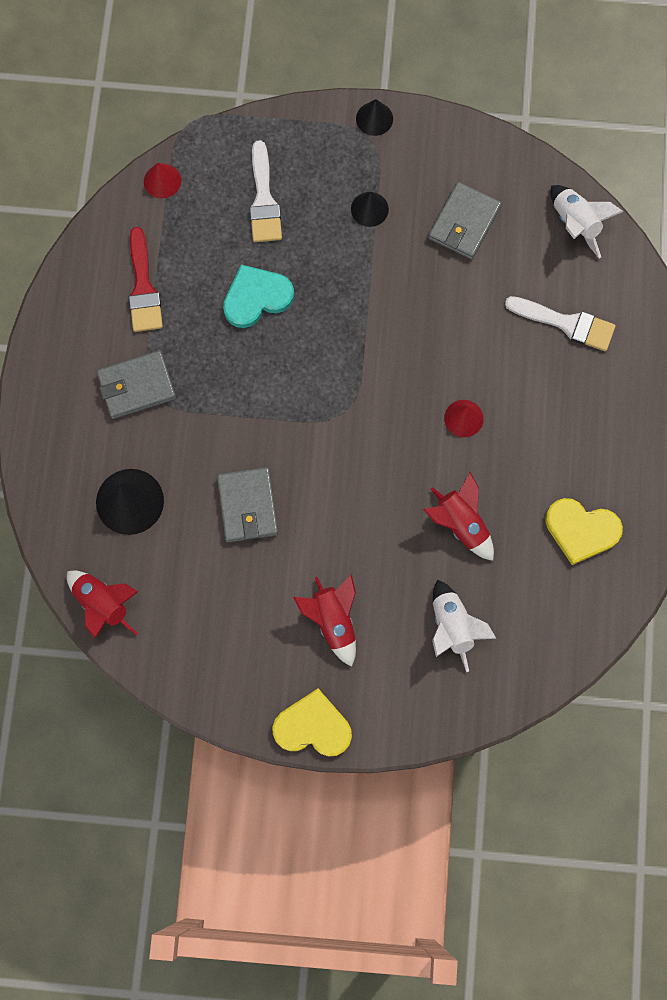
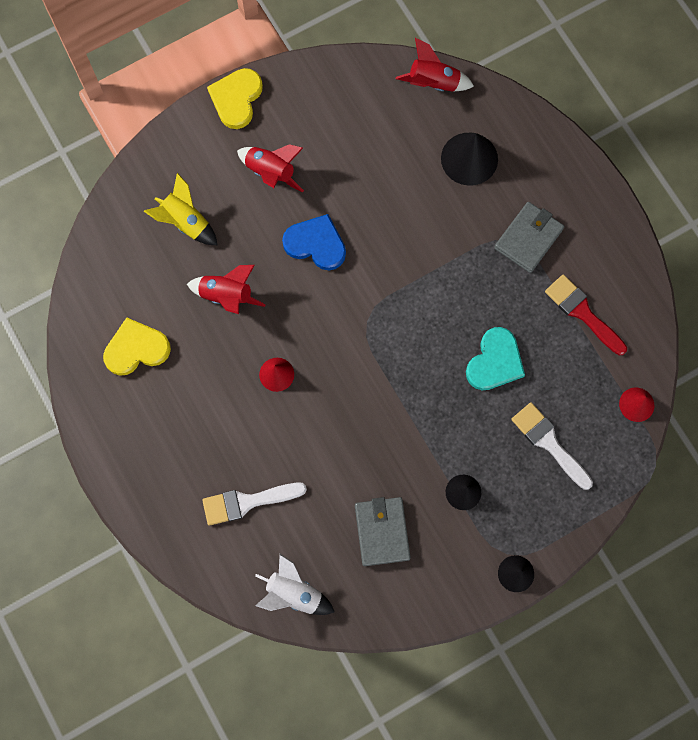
camera: 145 degrees right, 0 degrees up
(248, 506) = (386, 209): grey wallet -> none
(313, 727) = (236, 99): yellow heart -> yellow heart turned 135 degrees clockwise
(340, 517) = (316, 244): none -> blue heart
(452, 627) = (185, 222): white rocket -> yellow rocket

